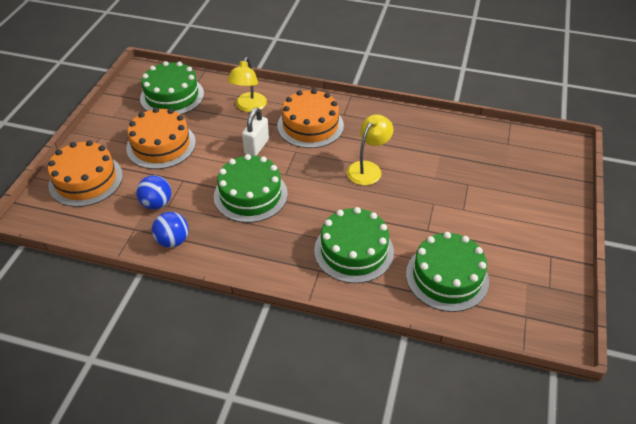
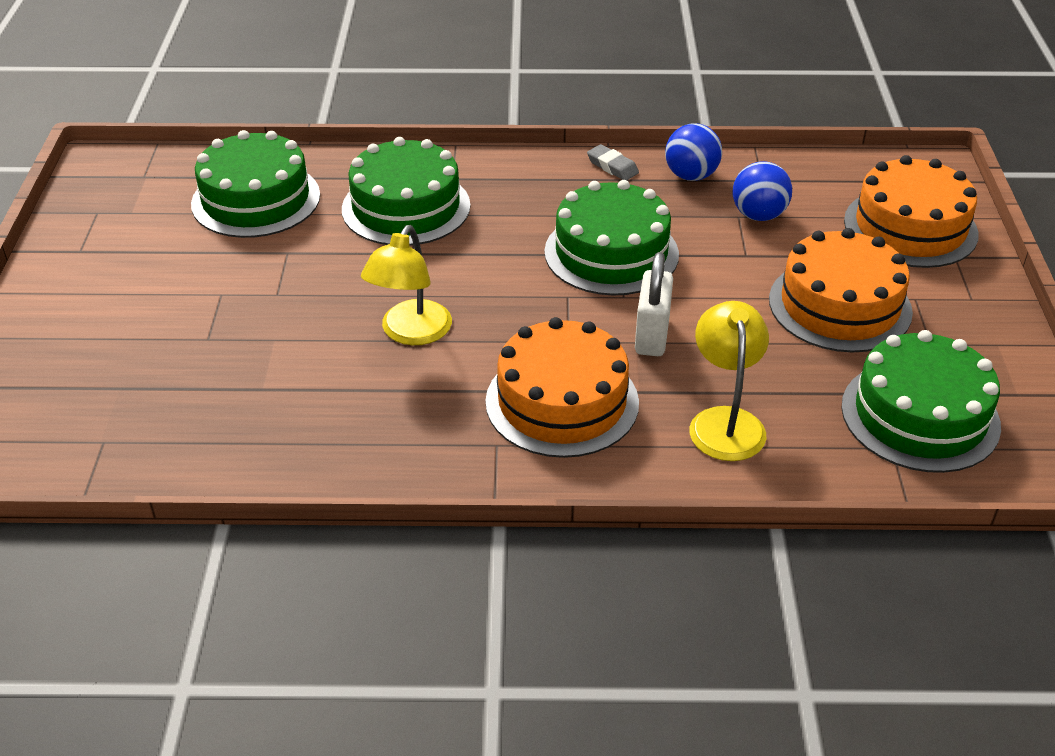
camera: 165 degrees right, 5 degrees down
(215, 258) = (612, 167): none -> grey eraser

